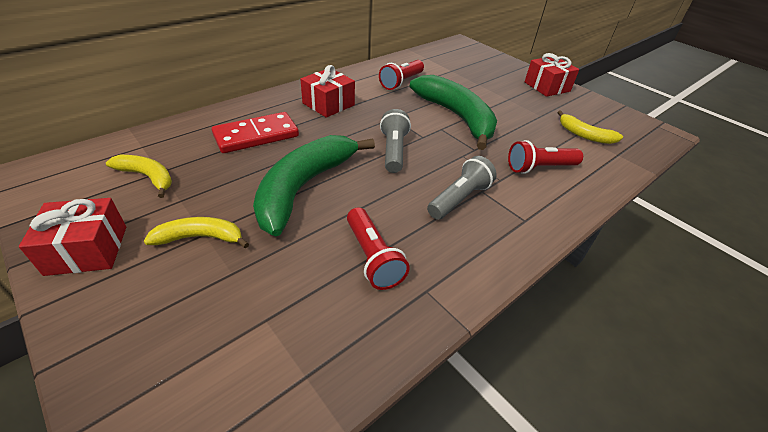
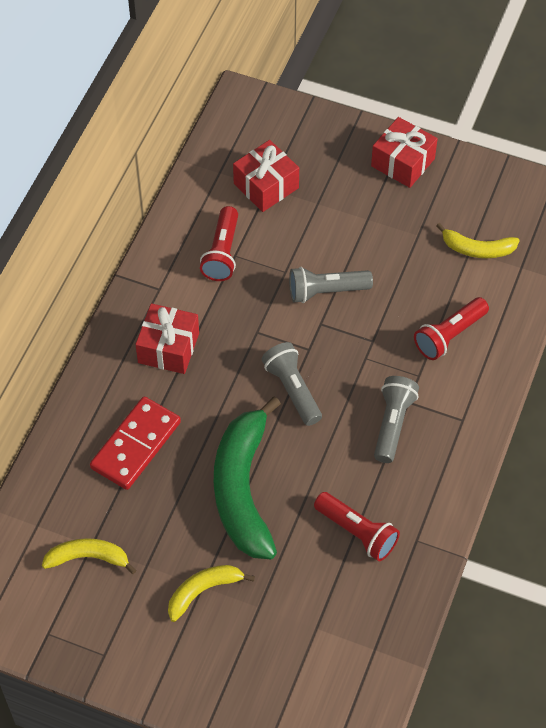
camera: 25 degrees left, 15 degrees up
(87, 250) = (125, 651): red gift -> red gift (266, 186)
(457, 117) = (326, 291): green banana -> grey flashlight

